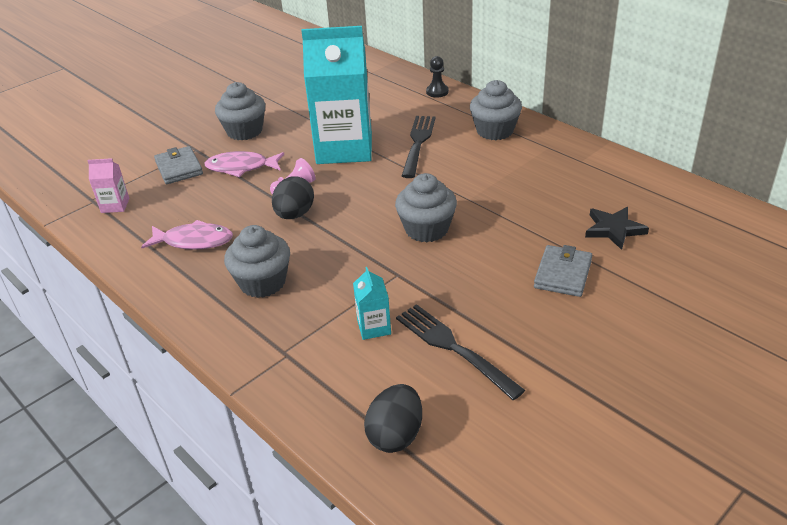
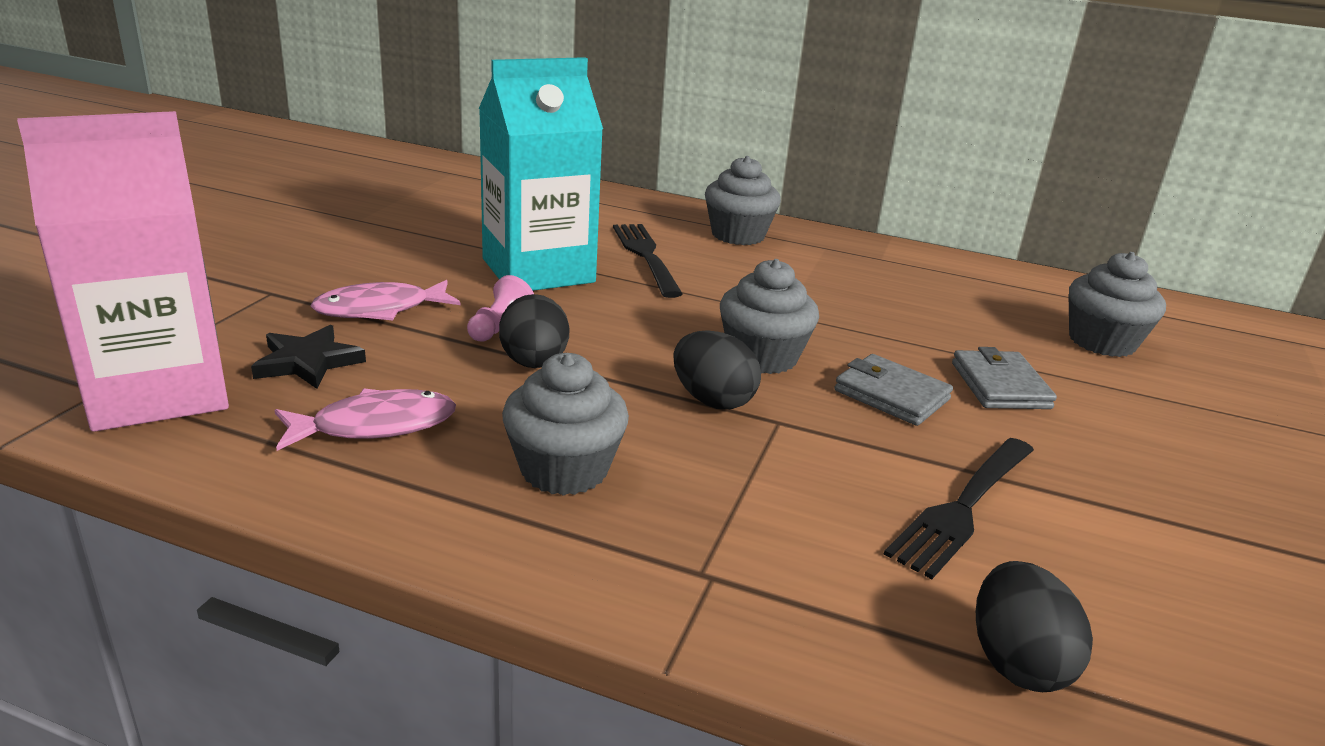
camera: 30 degrees left, 10 degrees down
(115, 205) = (158, 391): pink carton -> pink carton, size x2.50
(179, 168) = (257, 321): grey wallet -> grey wallet (891, 395)
(244, 131) = (345, 261): grey cupcake -> grey cupcake (1102, 342)
(372, 254) = (712, 400): none -> black egg
(374, 327) = (816, 502): turquoise carton -> none
(437, 92) = (615, 198): black pawn -> none
(453, 348) = (963, 507): black fork -> black fork turned 75 degrees counterclockwise
(614, 229) = (1002, 327): black star -> black star (308, 362)

